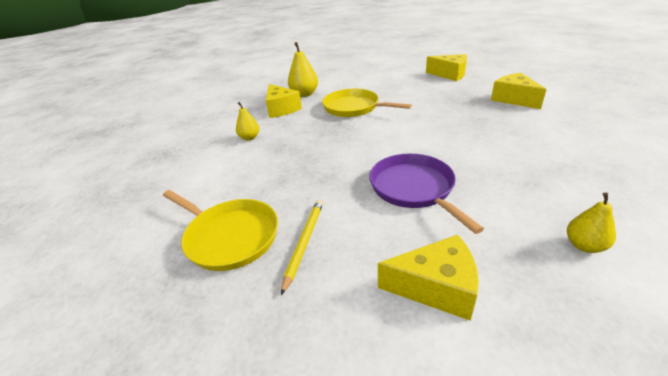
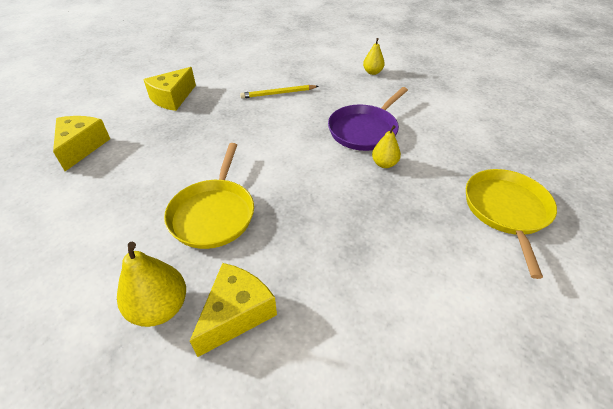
camera: 120 degrees left, 10 degrees up
(249, 138) = (352, 302): yellow pear -> yellow pear (384, 164)
(304, 242) = (467, 165): yellow pencil -> yellow pencil (278, 93)
(436, 287) = (445, 108): yellow cheese -> none

